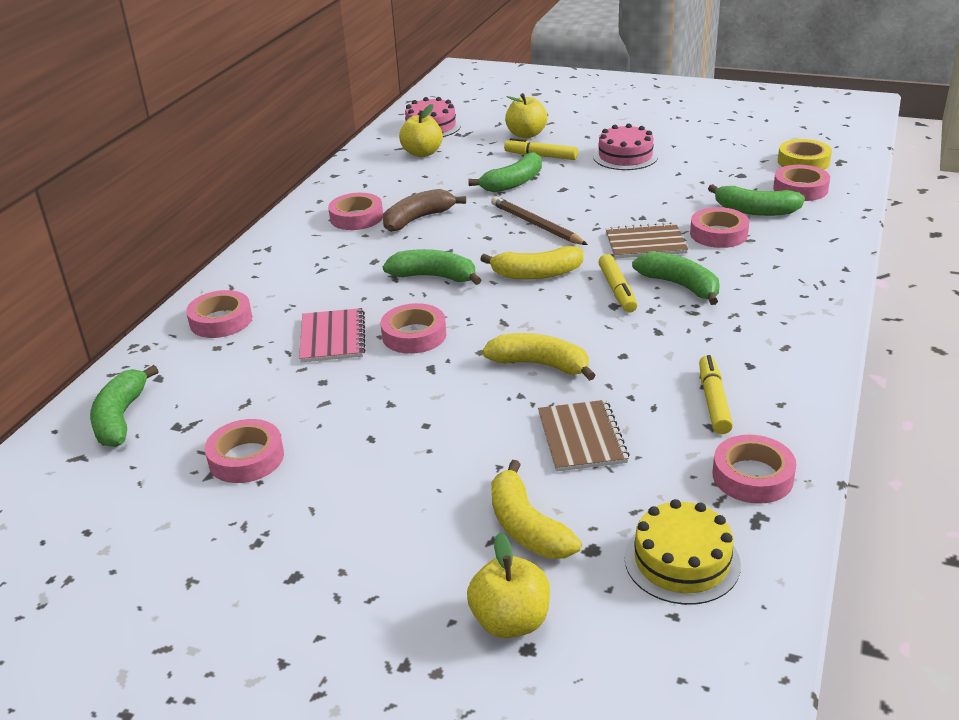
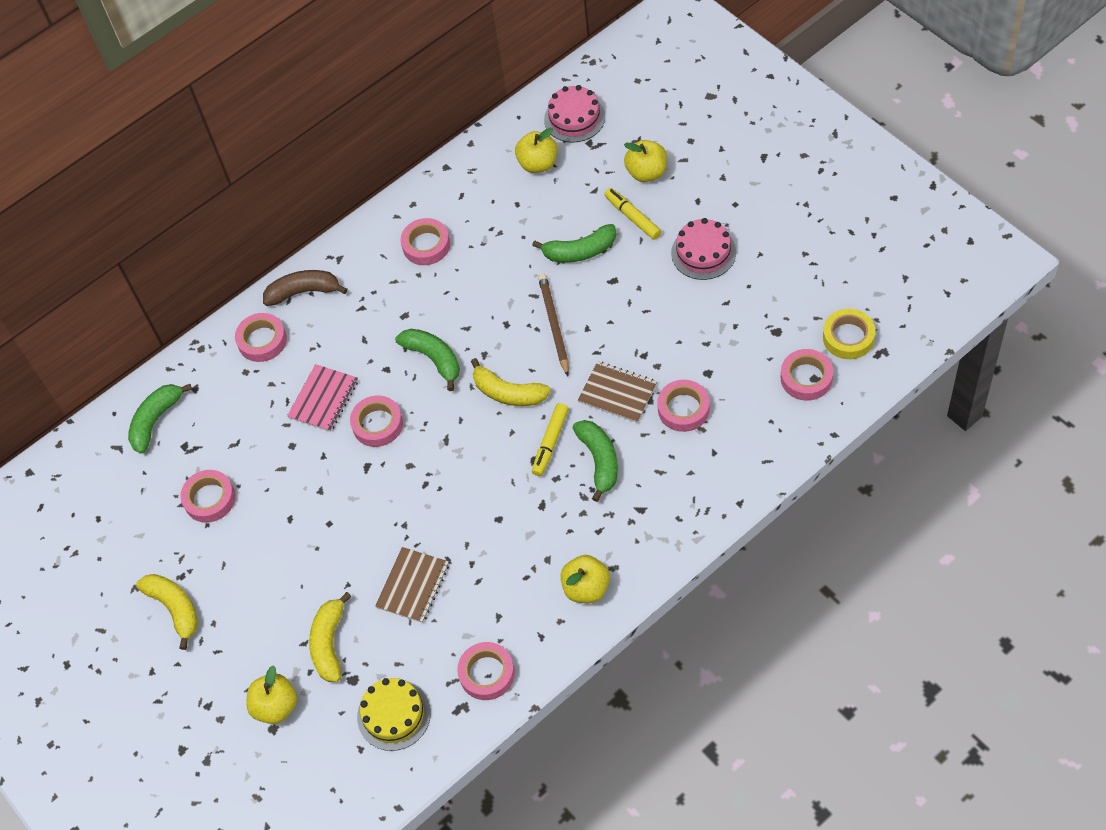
camera: 35 degrees right, 25 degrees up
(418, 219) = (470, 271): brown banana -> brown banana (303, 292)
(540, 365) = (437, 500): yellow banana -> yellow banana (175, 608)
(713, 401) = (519, 596): yellow marker -> none
(755, 211) = (740, 391): green banana -> none
(777, 370) = (586, 588): none -> yellow apple

